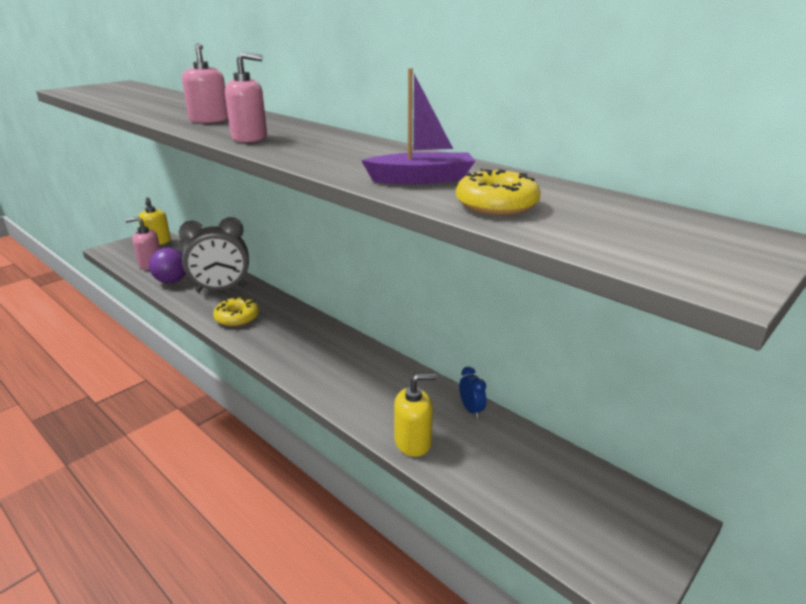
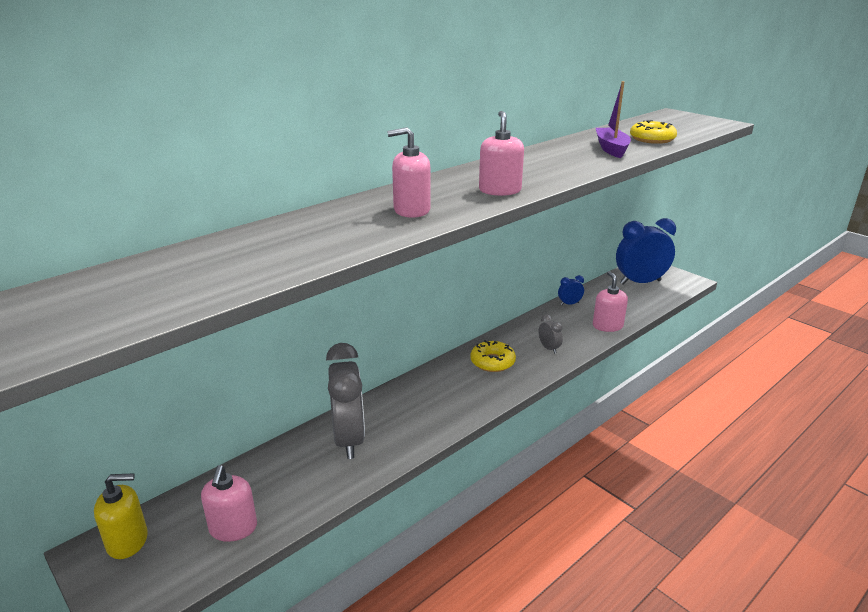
camera: 85 degrees left, 0 degrees up
(172, 281) = (308, 491): purple ball -> none
(237, 317) = (426, 418): yellow donut -> yellow donut (492, 362)
(351, 387) = (549, 348): none -> grey clock
(413, 442) = (607, 326): yellow soap dispenser -> pink soap dispenser
(581, 500) = (640, 282): none -> blue clock

